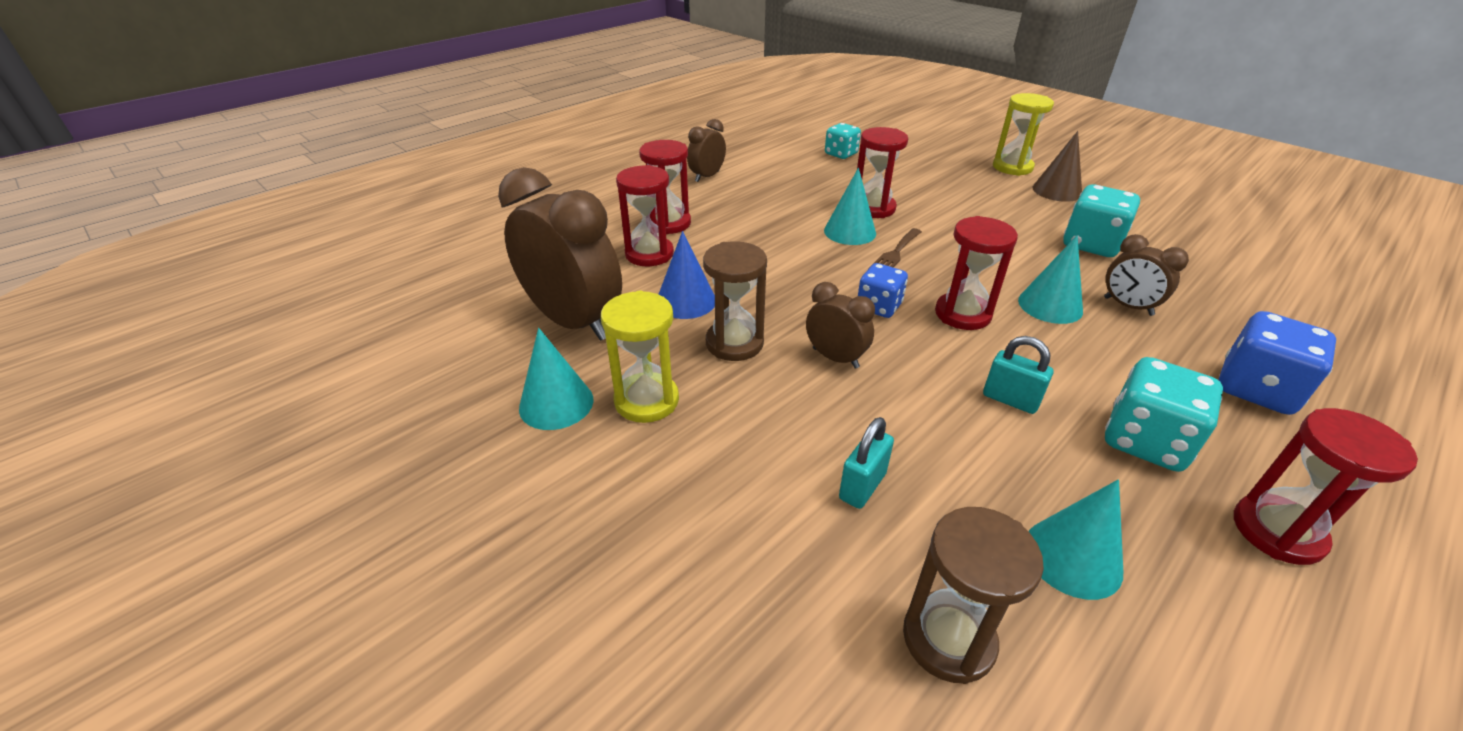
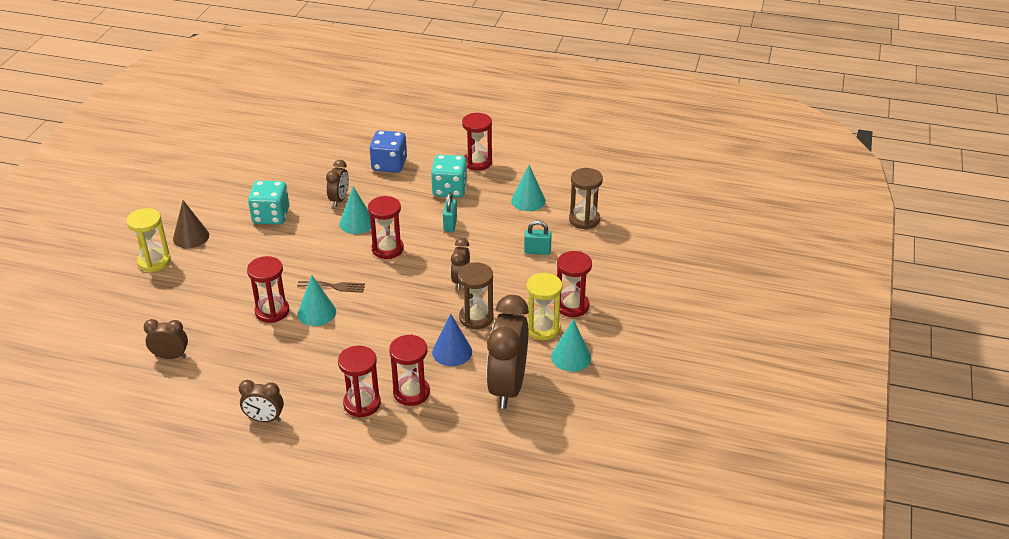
camera: 120 degrees left, 0 degrees up
(666, 462) = (572, 306): none -> red hourglass
(841, 154) = (170, 356): turquoise dice -> brown clock
(879, 306) = (402, 278): blue dice -> none

